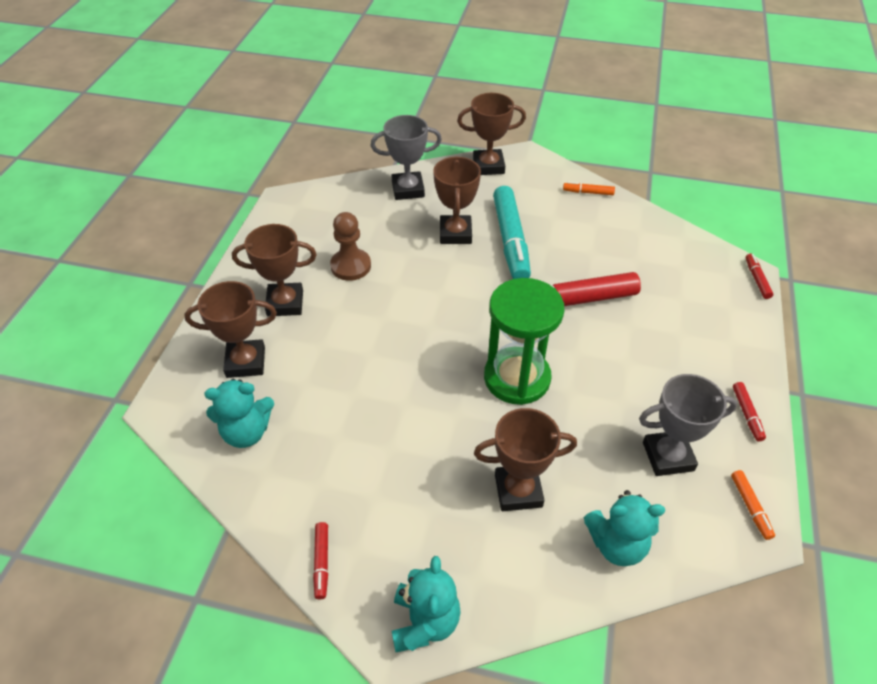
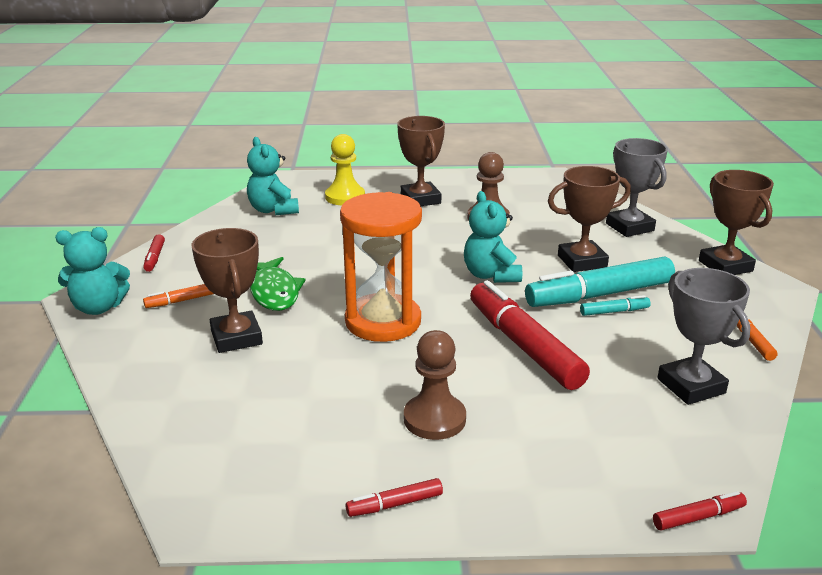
camera: 75 degrees right, 20 degrees down
(245, 362) = (345, 197): brown trophy -> yellow pawn
(321, 562) = (154, 258): red marker -> red marker turned 75 degrees counterclockwise
(440, 451) = (274, 292): none -> green fish
(517, 378) = (383, 321): green hourglass -> orange hourglass
(536, 241) = (614, 312): none -> turquoise marker
(617, 544) = (178, 403): turquoise teddy bear -> turquoise teddy bear (491, 275)
(657, 374) = (434, 419): none -> brown pawn
(668, 456) = (303, 434): grey trophy -> grey trophy (691, 386)
(750, 507) = (238, 507): orange marker -> orange marker (180, 301)

